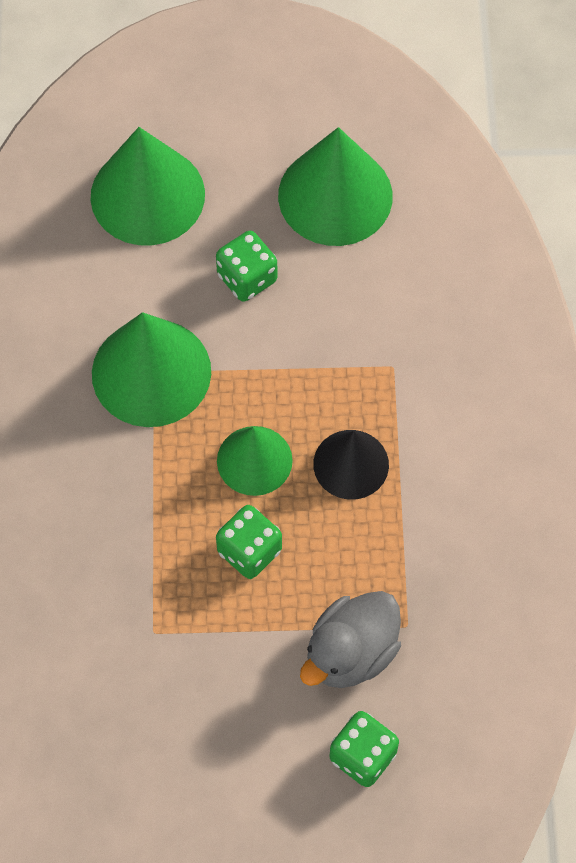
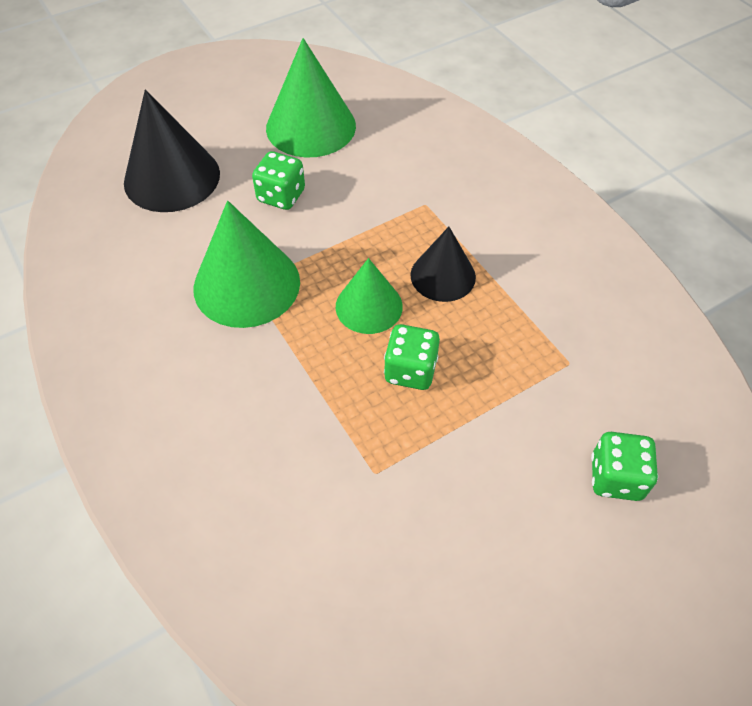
camera: 30 degrees left, 10 degrees down
(147, 195) = (172, 177): green cone -> black cone
(351, 653) = (544, 404): grey duck -> none

